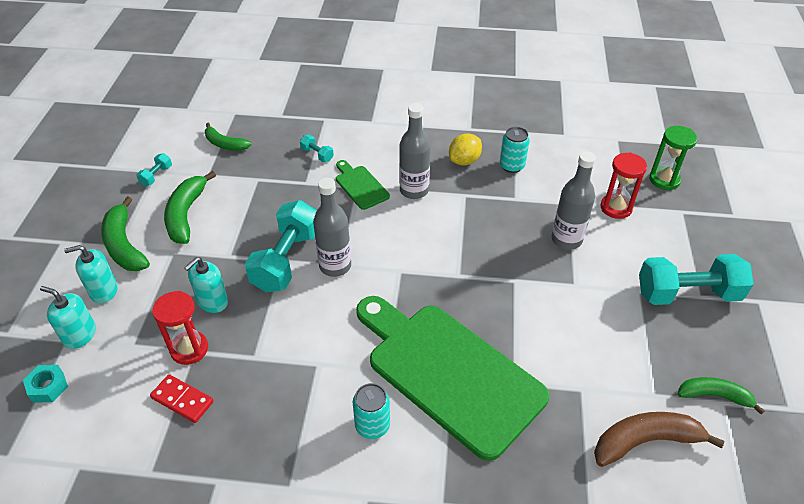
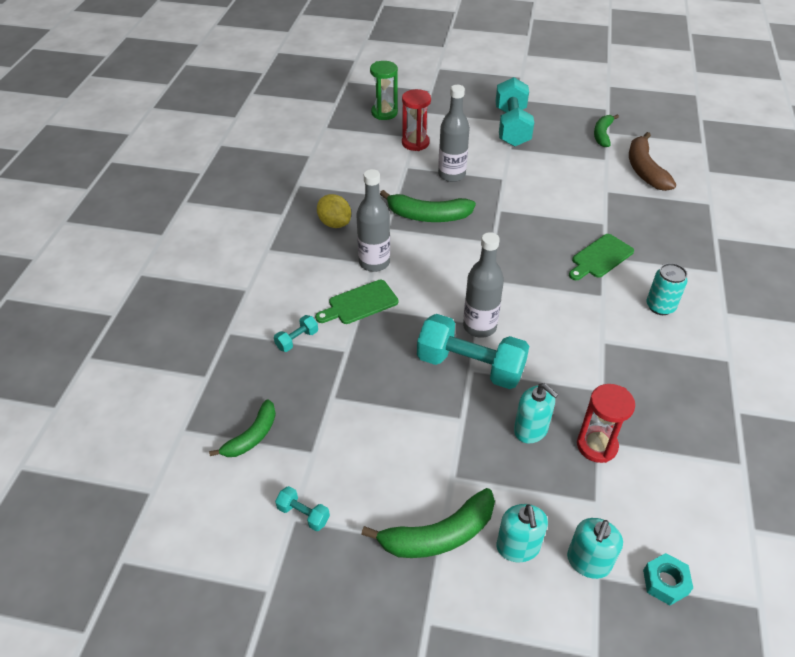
camera: 85 degrees left, 0 degrees up
(182, 400) = (659, 446): red domino -> none
(186, 214) = (388, 469): green banana -> green banana (428, 216)
(449, 372) = (600, 257): green cutting board -> green cutting board, size x0.43
(512, 166) = (349, 193): turquoise can -> none

